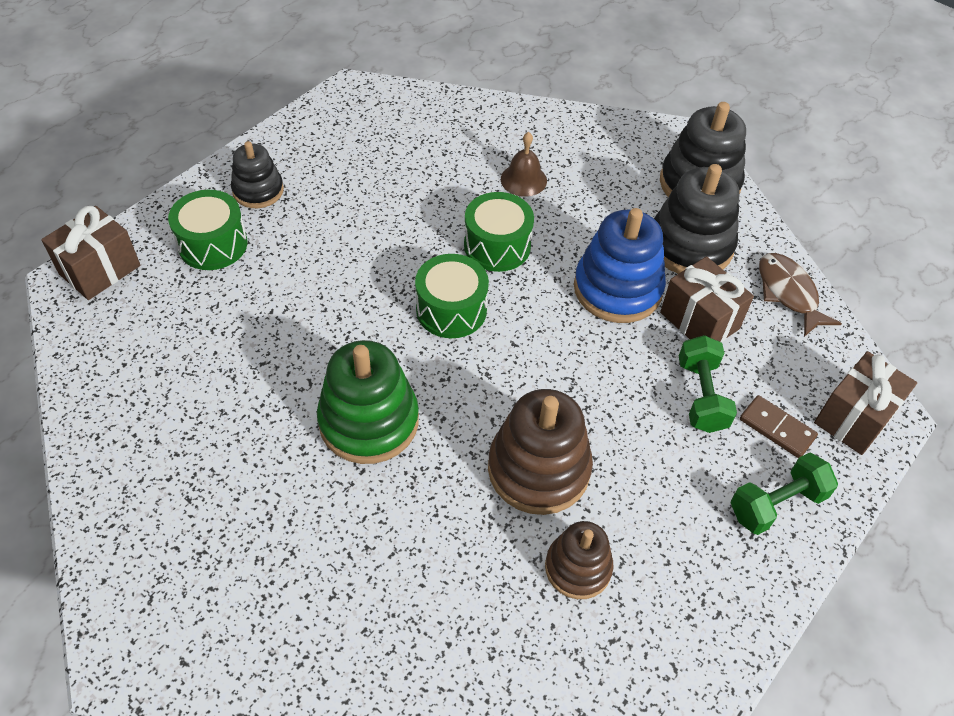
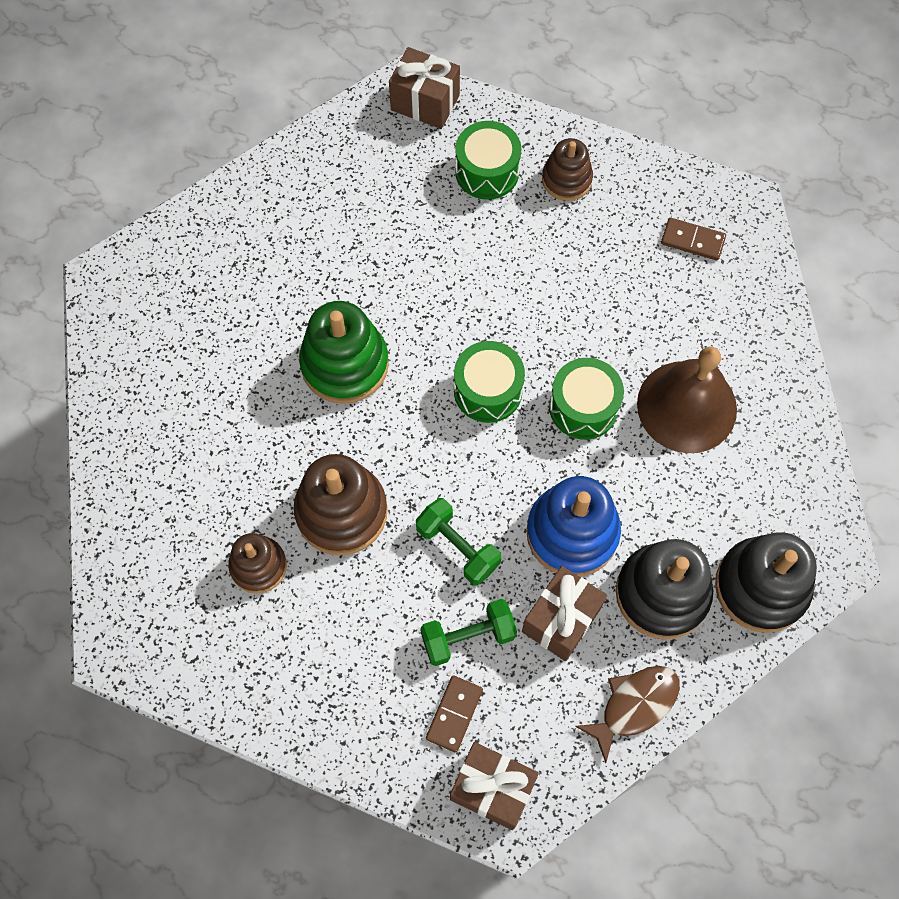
camera: 75 degrees right, 15 degrees up
(258, 191) = (566, 179): black stacking toy -> brown stacking toy
(368, 130) = (692, 241): none -> brown domino
(523, 180) = (687, 406): brown bell -> brown bell, size x1.95
(776, 504) = (370, 723): green dumbbell -> green dumbbell (458, 547)

